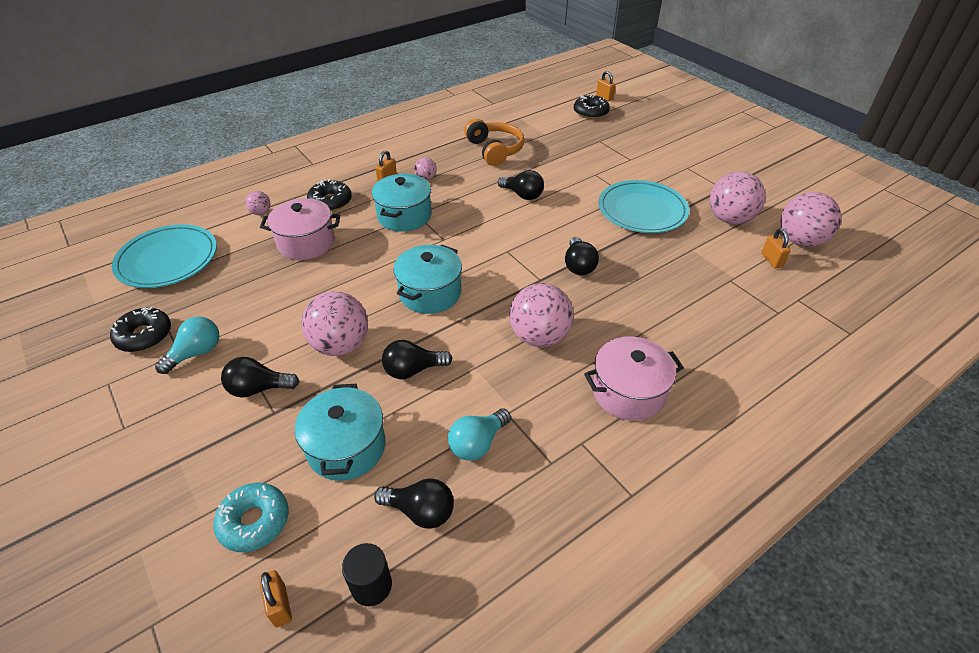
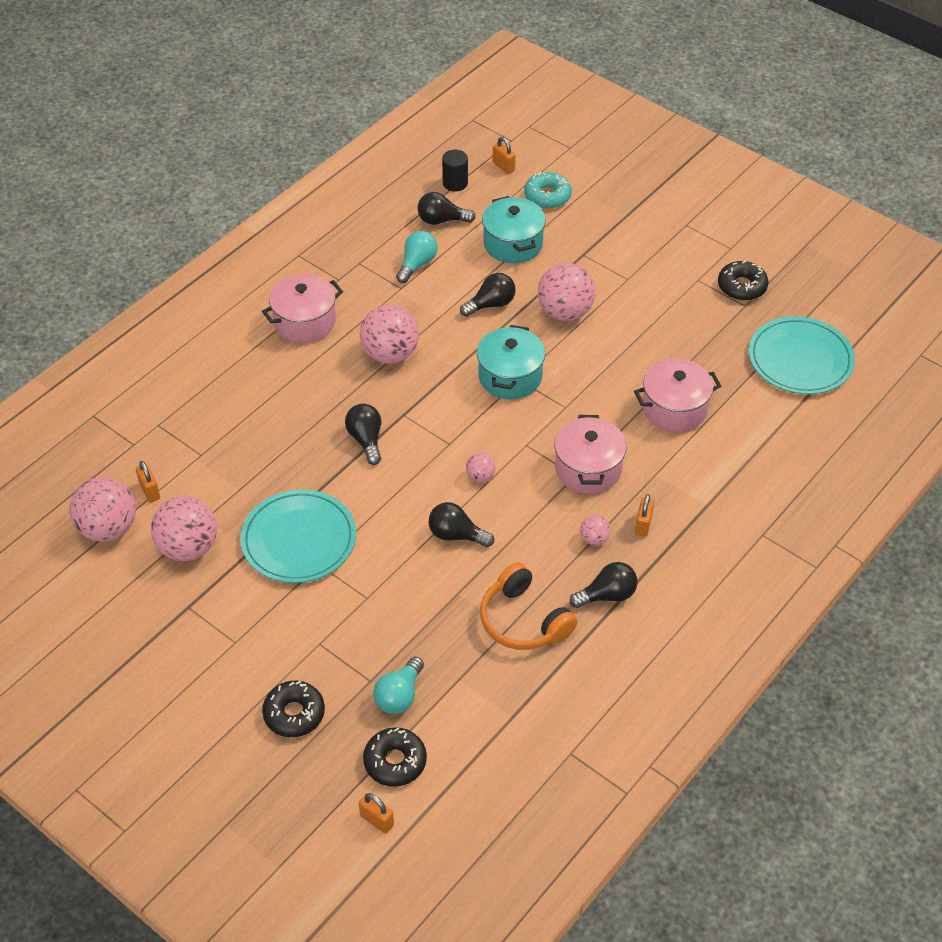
camera: 165 degrees right, 5 degrees up
(196, 353) = (683, 282): turquoise light bulb -> turquoise light bulb (399, 695)
(258, 388) = (608, 267): black light bulb -> black light bulb (607, 595)
(261, 212) = (759, 438): pink ball -> pink ball (480, 476)
(330, 202) = (690, 472): black donut -> black donut (294, 714)
(404, 216) = (588, 469): turquoise pot -> pink pot

